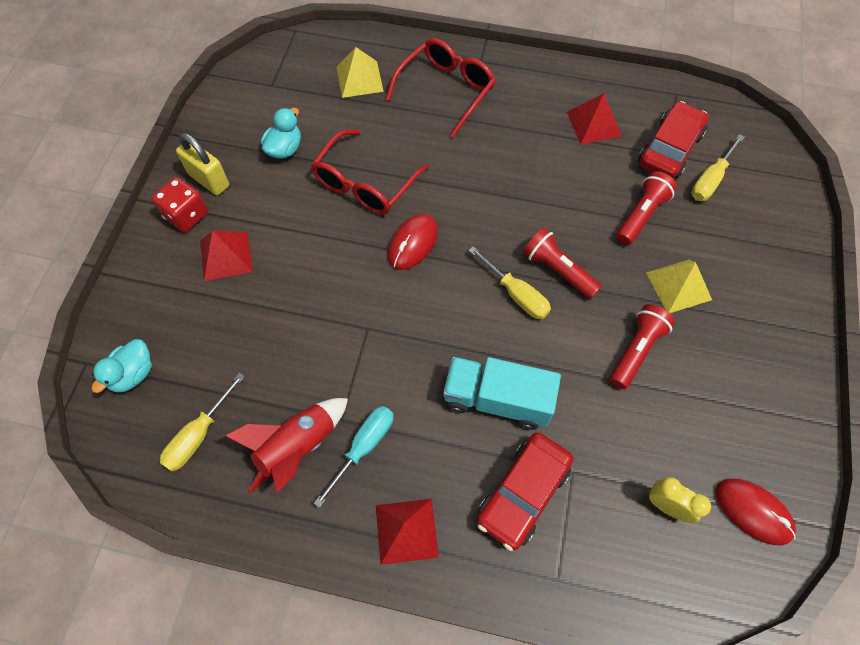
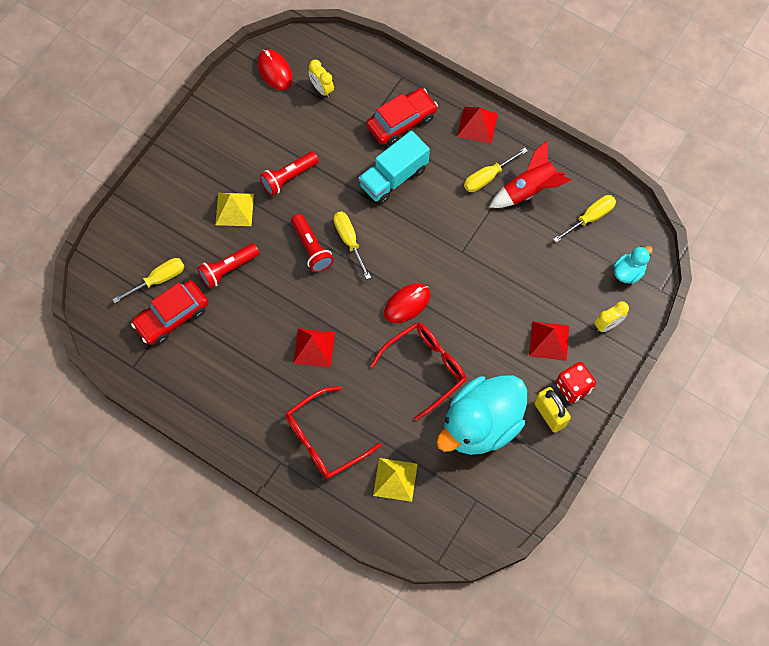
camera: 160 degrees left, 5 degrees up
(153, 297) = (607, 324): none -> yellow clock
(285, 149) = (481, 424): turquoise duck -> turquoise duck, size x2.27
(364, 446) = (487, 177): turquoise screwdriver -> yellow screwdriver
(497, 399) = (393, 177): turquoise truck -> turquoise truck turned 105 degrees clockwise
(594, 124) = (218, 361): red pyramid -> red pyramid (314, 347)

